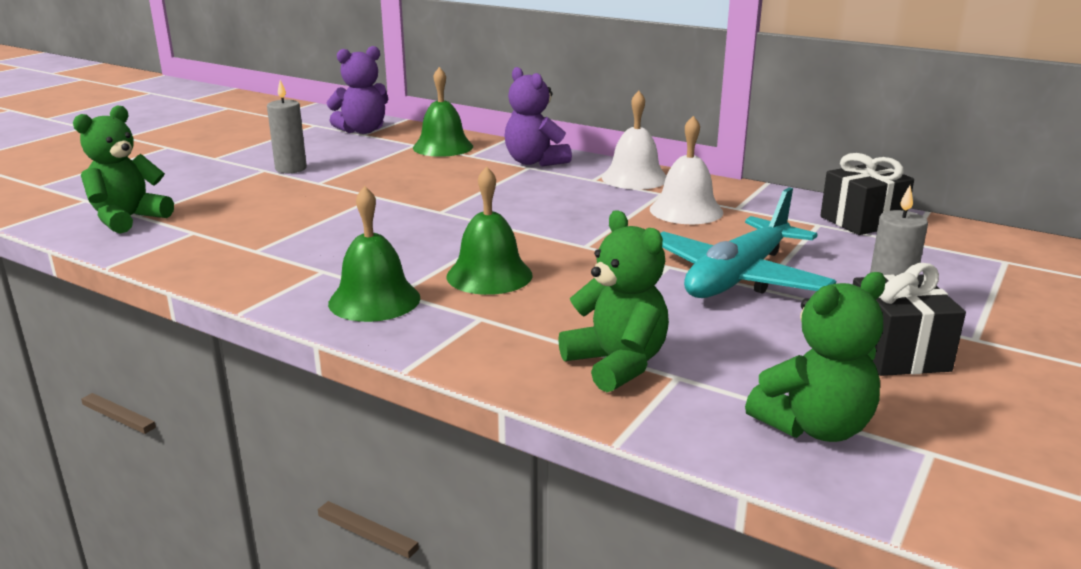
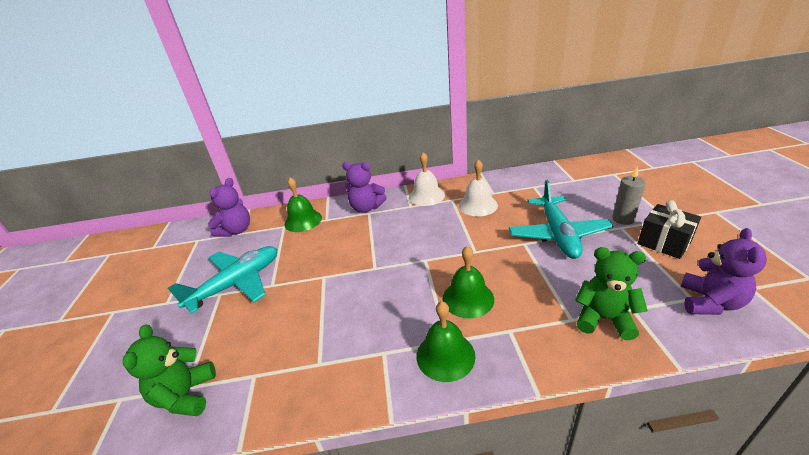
camera: 35 degrees left, 10 degrees up
(291, 169) = (237, 283): grey candle -> turquoise plane
(814, 427) = (710, 302): green teddy bear -> purple teddy bear
(862, 221) = (544, 177): black gift -> none

